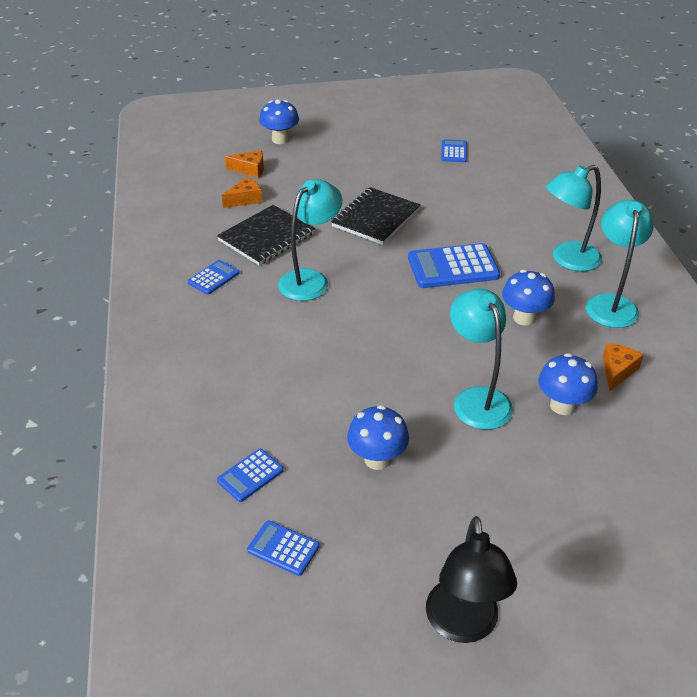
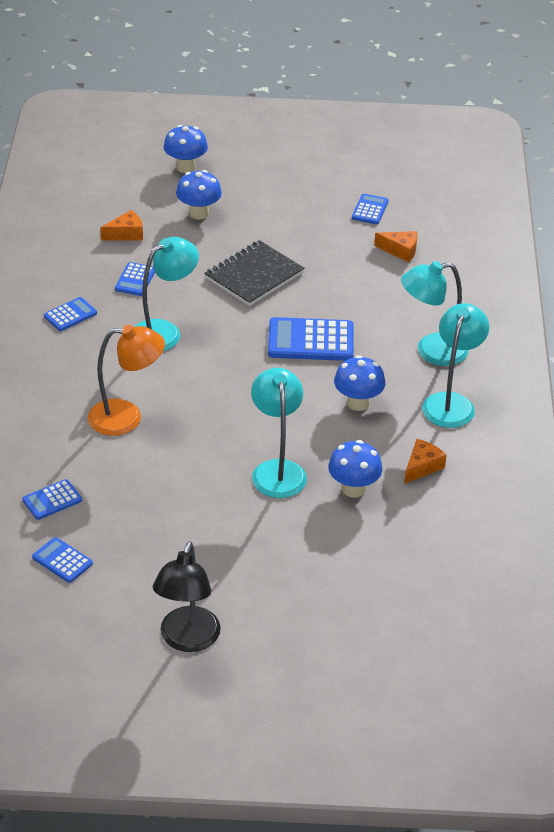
camera: 10 degrees right, 0 degrees up
(250, 170) = (142, 199): orange cheese -> orange cheese (400, 251)
(266, 237) = (135, 280): black notebook -> blue calculator
(302, 370) = (126, 417): none -> orange lamp
(377, 459) = (166, 506): blue mushroom -> blue mushroom (199, 213)

